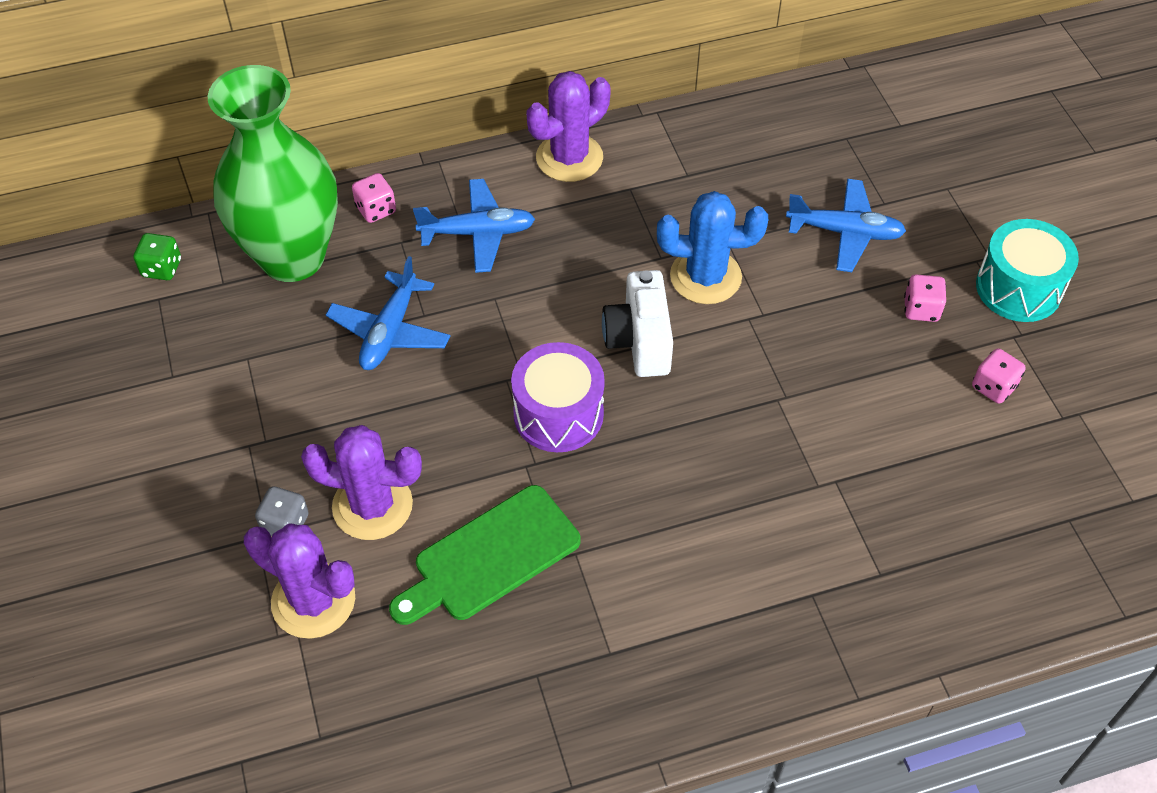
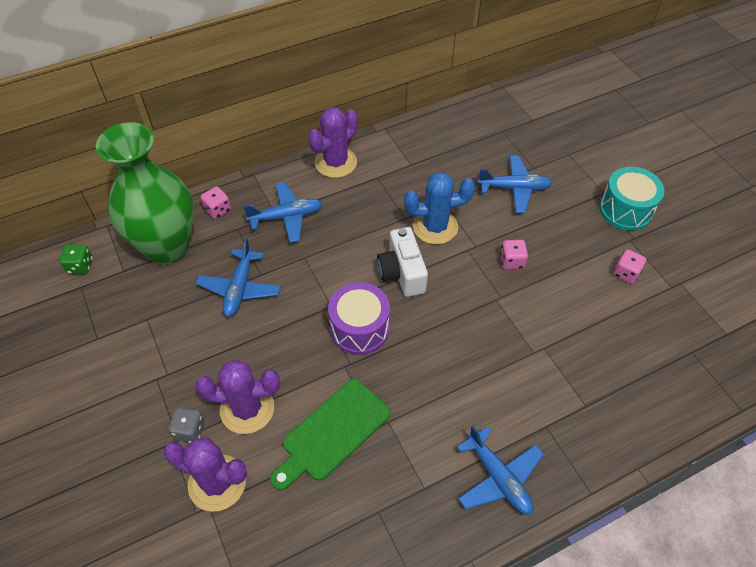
camera: 10 degrees left, 0 degrees up
(723, 656) = (498, 478): none -> blue plane
(921, 309) = (571, 230): pink dice -> pink dice (511, 261)

